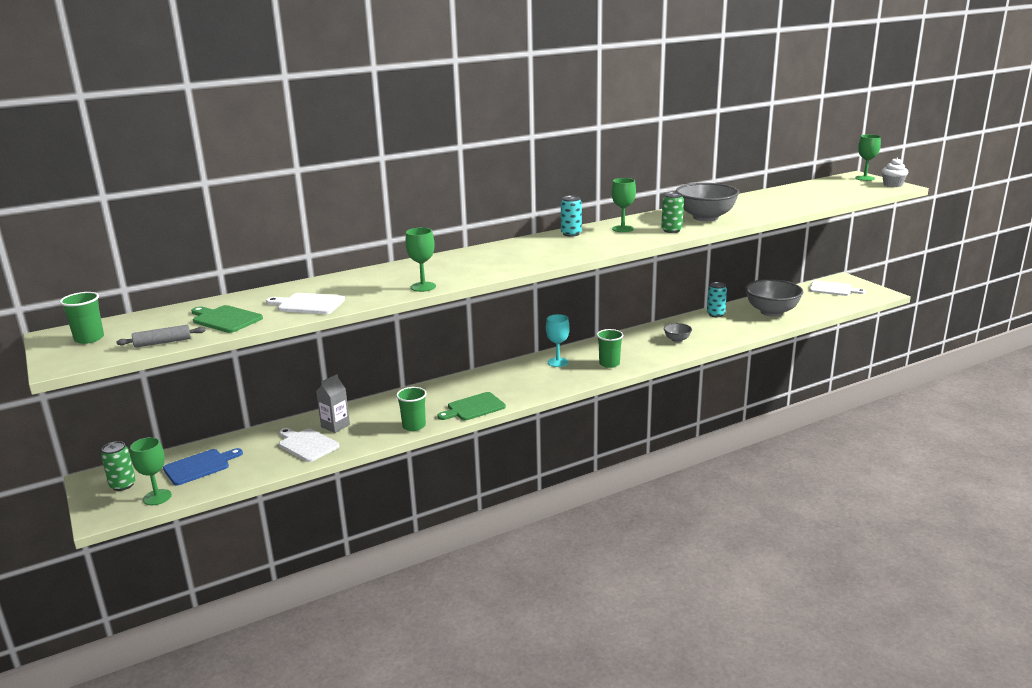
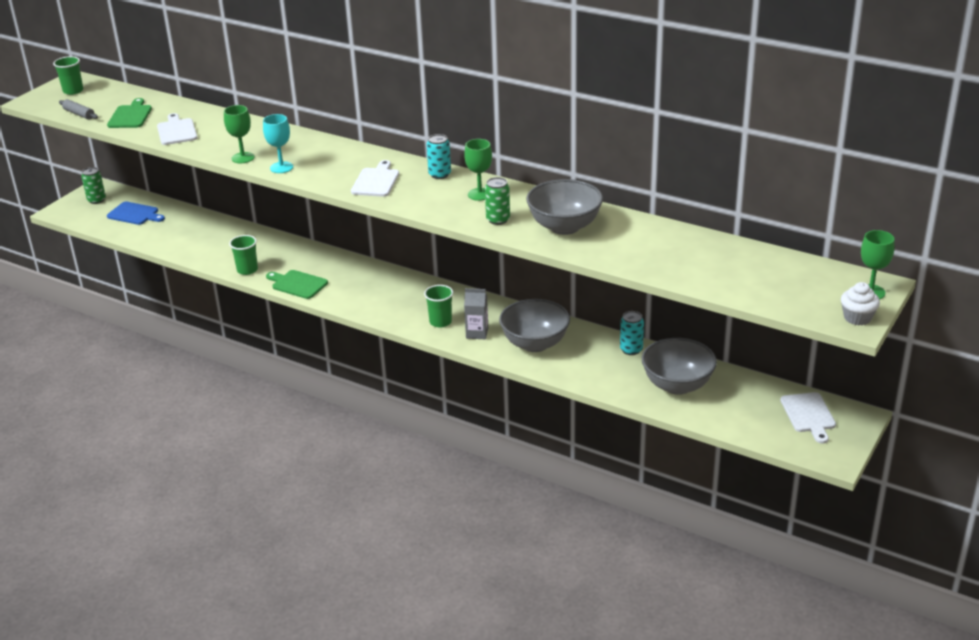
camera: 60 degrees right, 10 degrees up
(157, 497) = (89, 218): green goblet -> none
(307, 444) = (189, 239): white cutting board -> white cutting board (376, 181)
(335, 426) = (225, 238): grey carton -> grey carton (477, 333)
(558, 362) = (420, 294): turquoise goblet -> turquoise goblet (281, 167)
(677, 340) = (535, 344): grey bowl -> grey bowl, size x2.12

